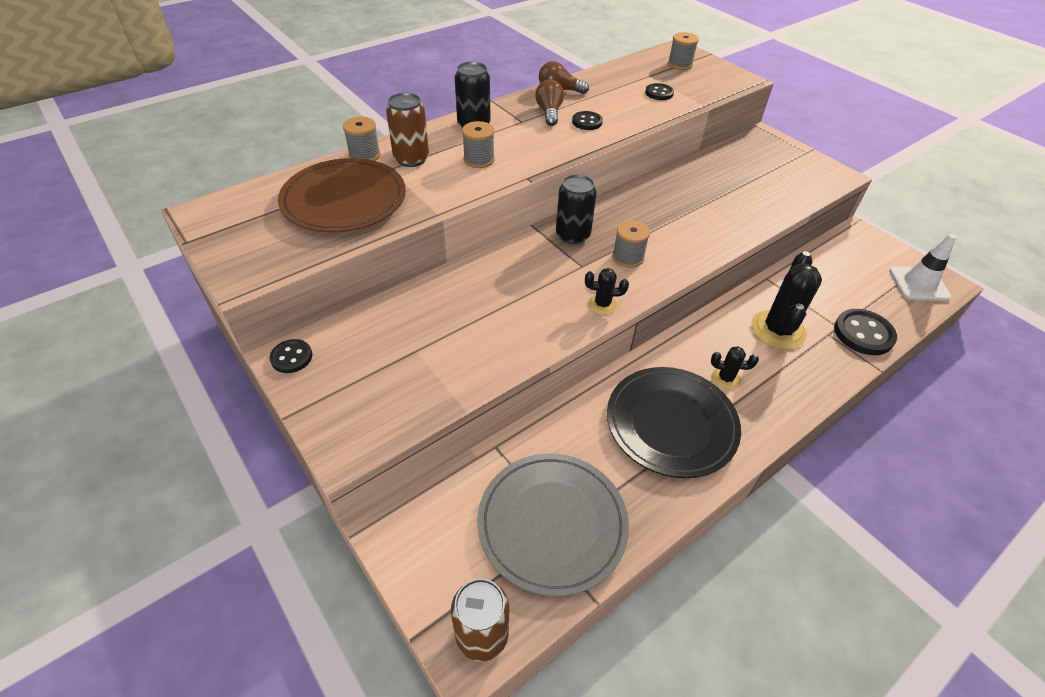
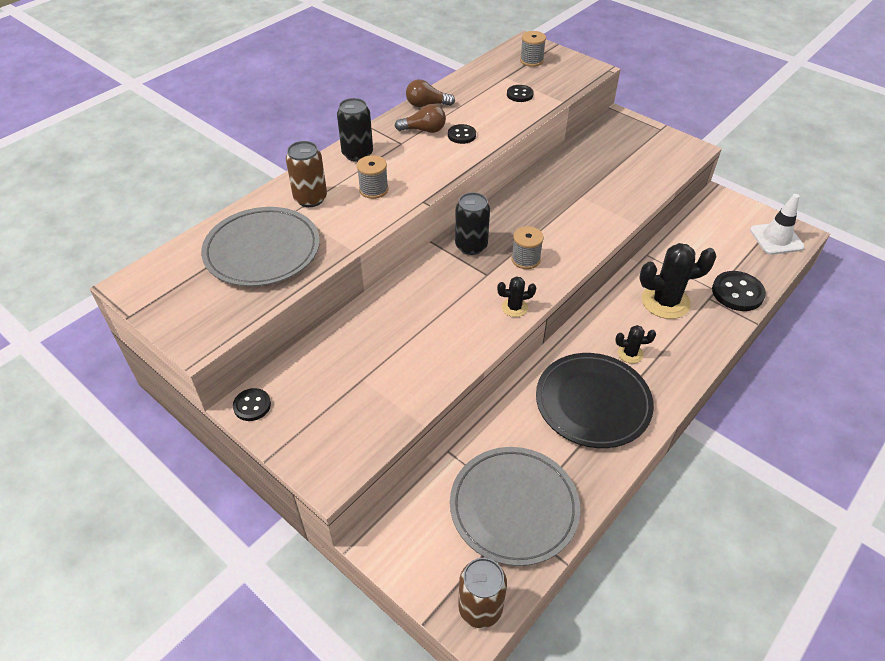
camera: 10 degrees left, 0 degrees up
(344, 200) = (262, 250): brown plate -> grey plate
(364, 155) = (265, 201): grey spool -> none
(549, 112) = (424, 130): brown light bulb -> brown light bulb turned 105 degrees clockwise
(778, 330) = (665, 302): black cactus -> black cactus turned 75 degrees clockwise

